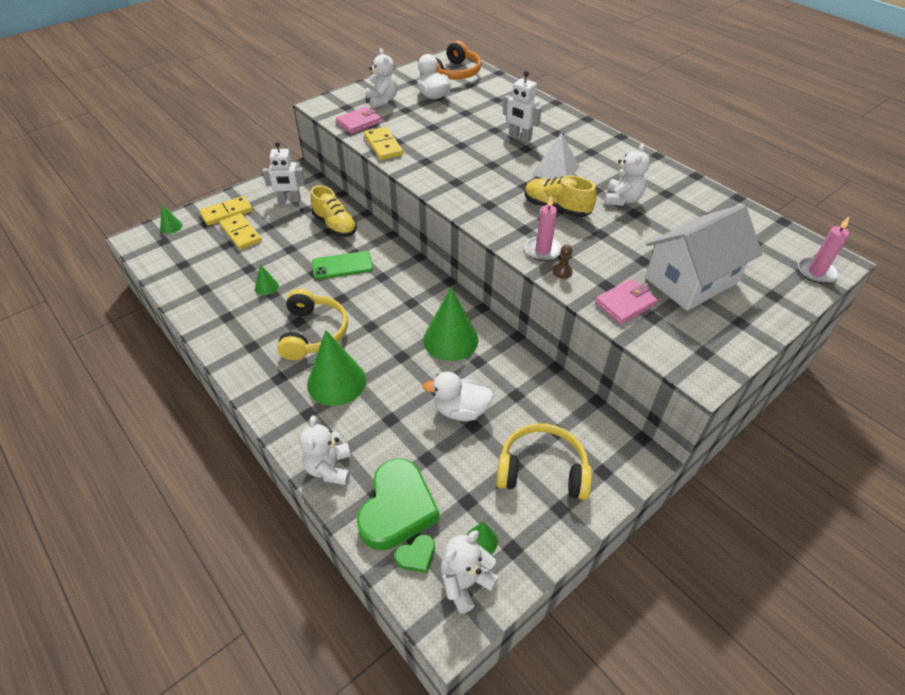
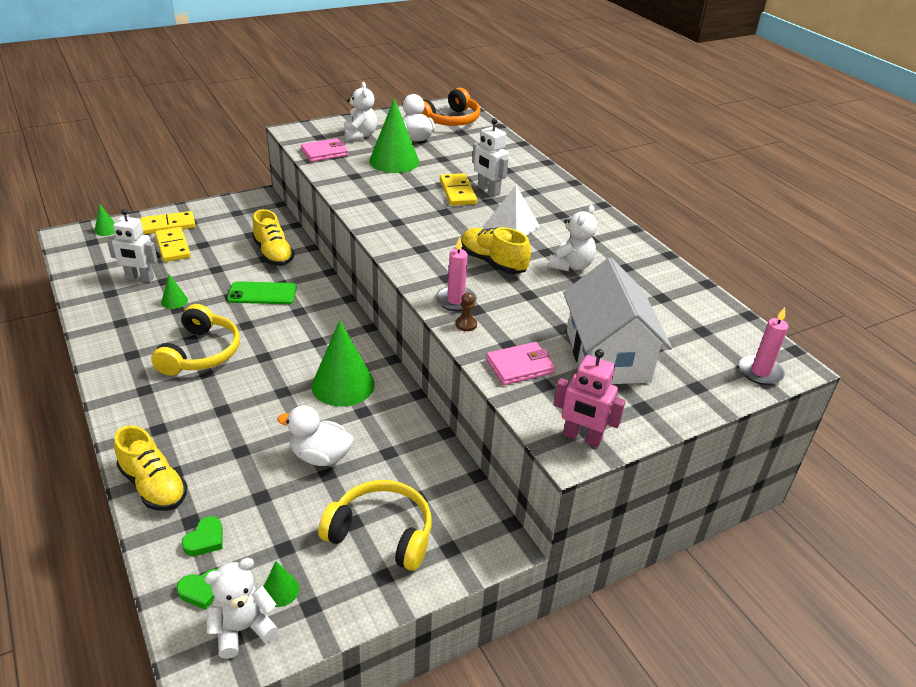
camera: 10 degrees right, 10 degrees down
(289, 200) = (238, 223): white robot -> white robot (139, 278)
(329, 468) = (153, 486): white teddy bear -> yellow shoe
(336, 382) = (202, 404): green cone -> green cone (394, 161)
(383, 146) = (338, 177): yellow domino -> yellow domino (457, 192)
(397, 508) = (205, 540): green heart -> green heart, size x0.44
(691, 280) = (607, 356): white house -> white house turned 75 degrees counterclockwise
(706, 361) = (582, 437): none -> pink robot

